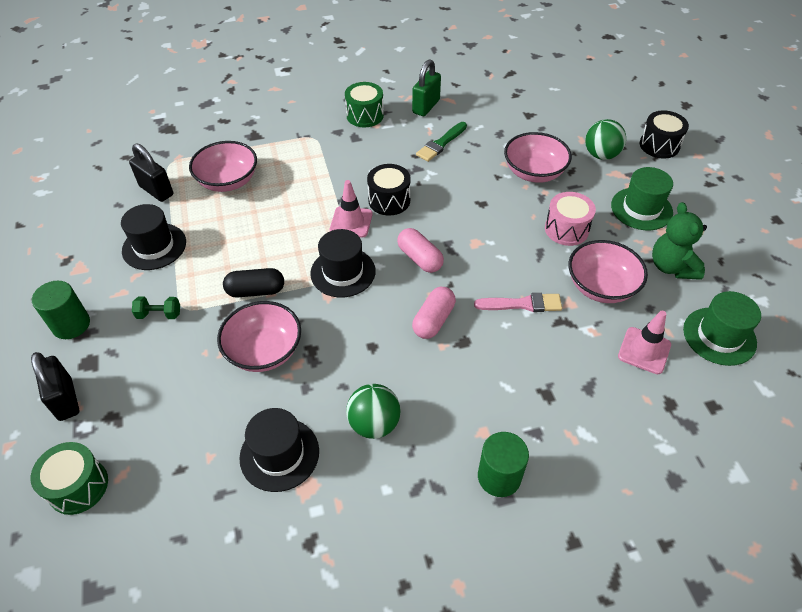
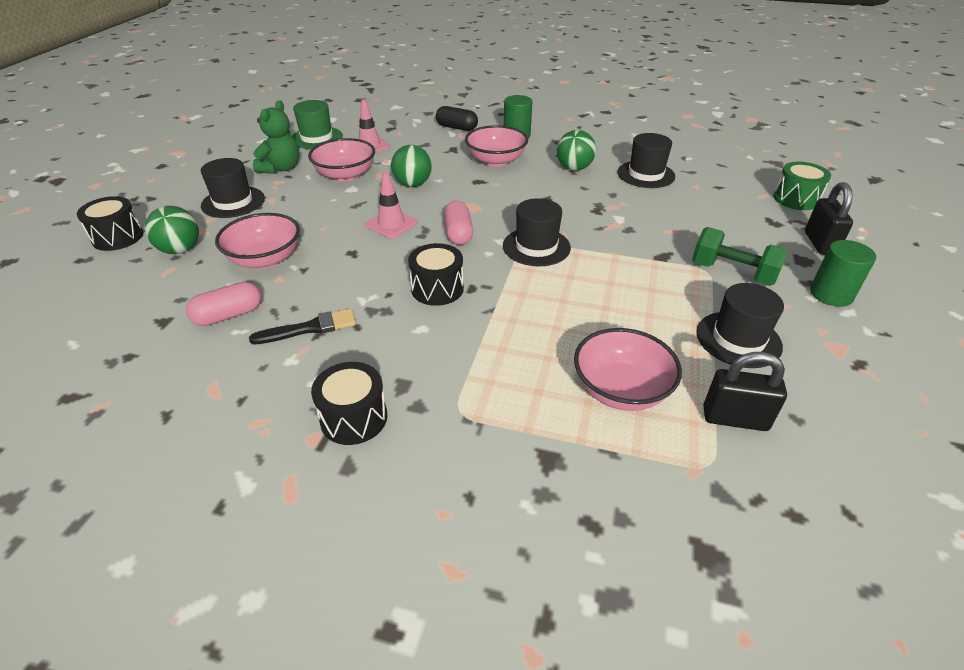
camera: 150 degrees left, 10 degrees down
(156, 190) = (735, 418): black padlock -> black padlock turned 60 degrees counterclockwise
(159, 314) = (732, 273): green dumbbell -> green dumbbell, size x1.80
(256, 291) = (628, 260): black capsule -> black capsule (456, 128)
(264, 351) = (636, 221): pink bowl -> pink bowl (496, 161)
(351, 222) = (495, 283): pink traffic cone -> pink traffic cone (391, 224)
(365, 115) = (354, 418): green drum -> black drum
(426, 106) = (257, 393): green padlock -> none
(433, 320) = (488, 196): pink capsule -> pink capsule (229, 315)
(441, 143) = (309, 328): green brush -> black brush
(522, 304) = (413, 184): pink brush -> green ball
(566, 229) = (313, 210): pink drum -> none
(641, 209) = (233, 202): green hat -> black hat

